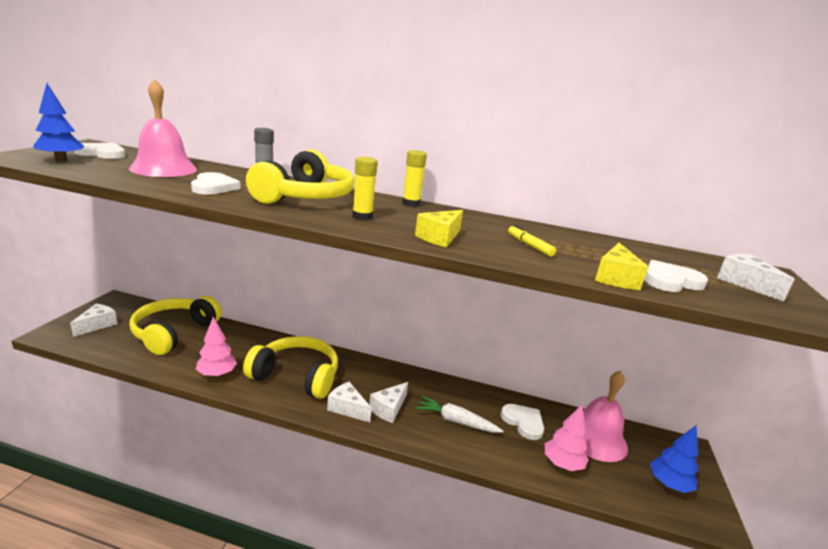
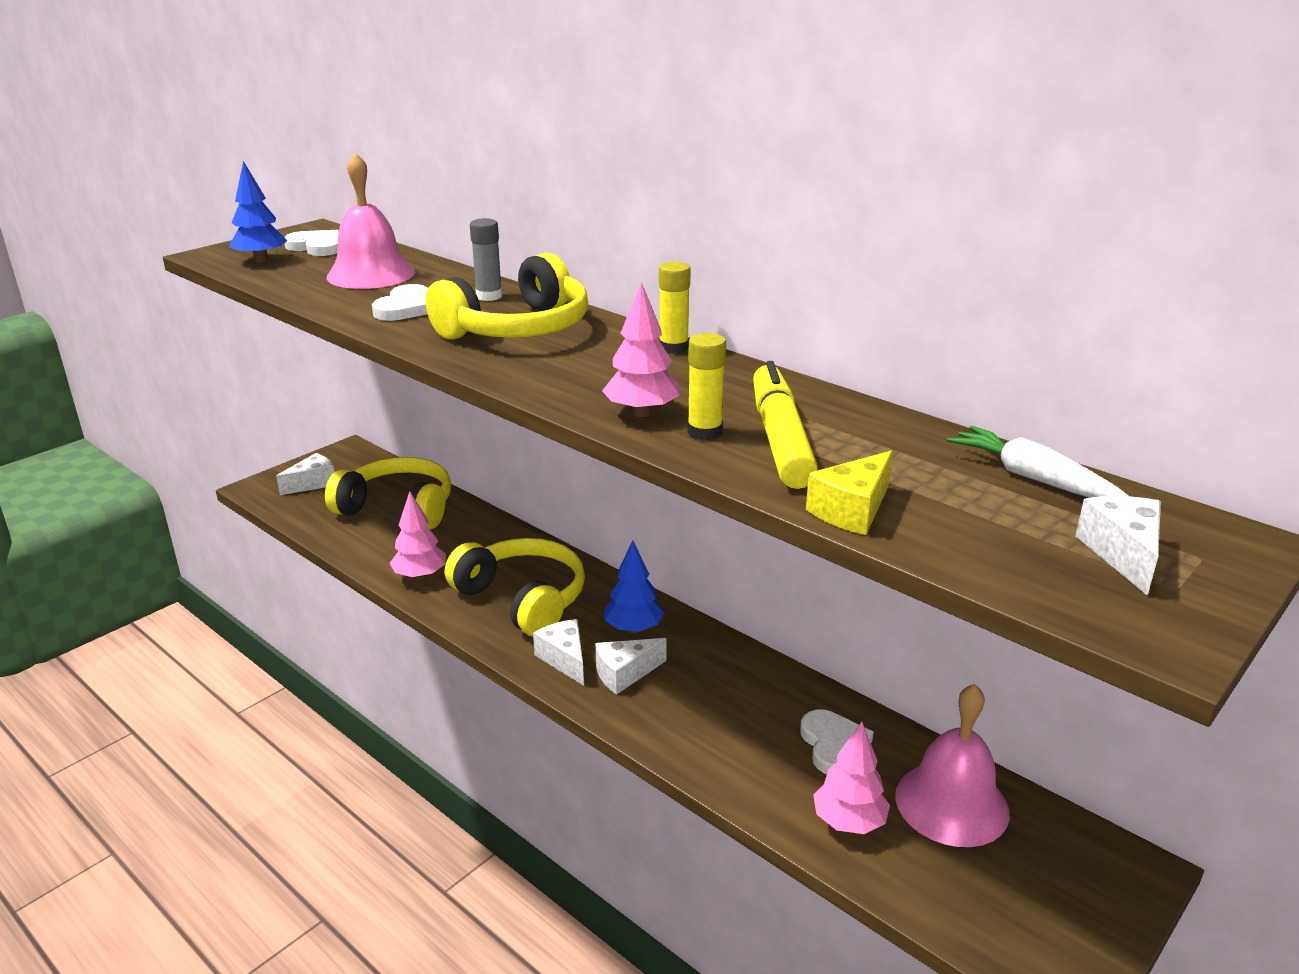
camera: 30 degrees right, 5 degrees up
(174, 333) = (398, 508): yellow headphones -> yellow headphones turned 60 degrees clockwise
(362, 217) = (564, 368): yellow glue stick -> yellow glue stick (704, 432)
(439, 237) = (641, 412): yellow cheese -> pink tree
(456, 421) = (718, 716): white carrot -> white carrot (1033, 478)
(529, 245) = (780, 439): yellow marker -> yellow marker, size x2.12
(668, 484) = (1028, 908): blue tree -> blue tree (633, 629)
(670, 281) = (958, 528): white heart -> none

